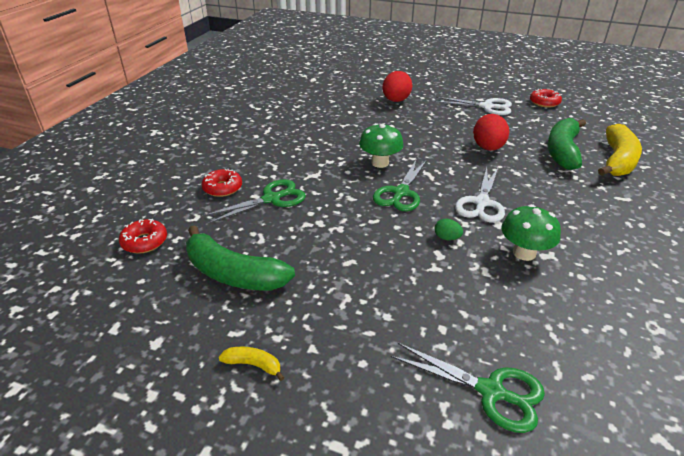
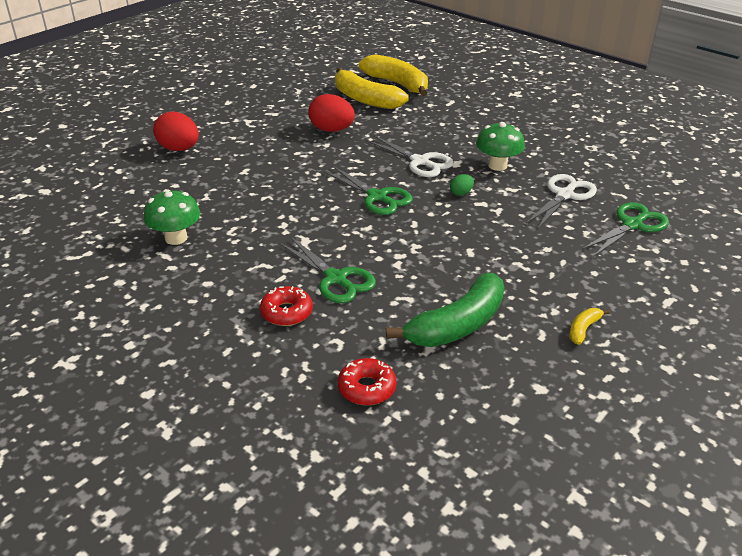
camera: 70 degrees left, 0 degrees up
(271, 199) = (336, 279): green scissors -> green scissors turned 150 degrees clockwise
(380, 163) = (312, 194): green mushroom -> green mushroom (176, 238)
(487, 107) = (249, 104): white scissors -> white scissors (564, 195)
(544, 102) = (270, 75): red donut -> none
(562, 151) = (365, 99): green banana -> yellow banana

